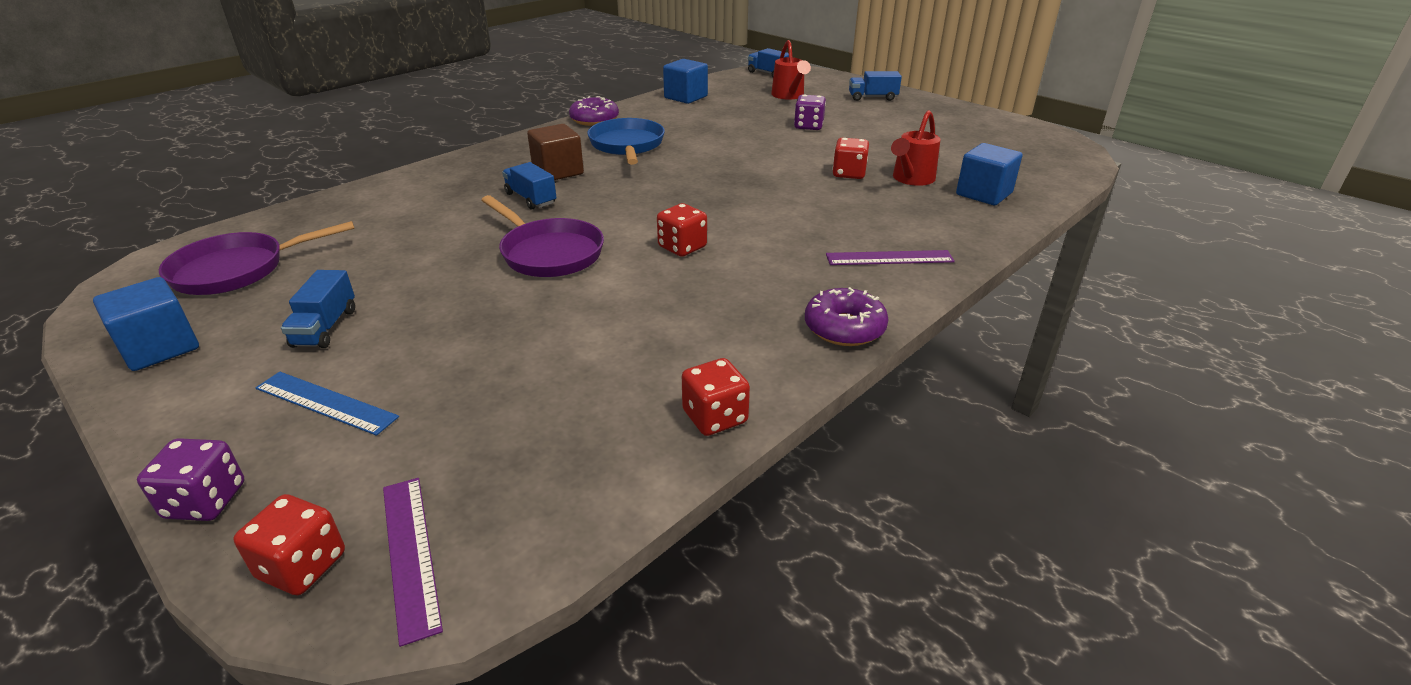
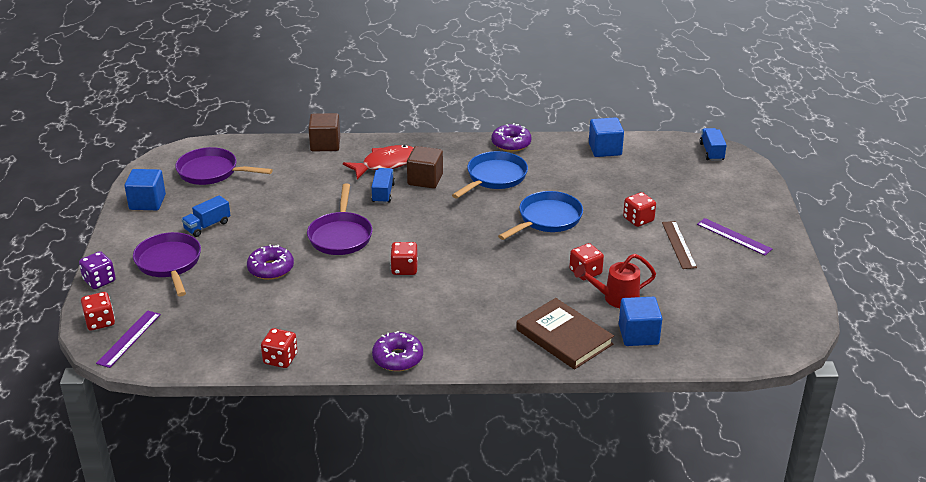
camera: 45 degrees right, 0 degrees up
(326, 402) = (169, 263): blue ruler -> purple pan
(377, 187) = (325, 144): none -> brown cube
(487, 176) = (385, 164): none -> red fish
(512, 326) = (271, 269): none -> purple donut
(737, 154) = (547, 219): none -> blue pan
(789, 96) = (682, 183): red watering can -> none
(808, 126) = (638, 219): purple dice -> red dice
(871, 129) = (678, 244): none -> brown ruler
(872, 98) = (743, 216): blue truck -> none
(889, 258) = (492, 338): purple ruler -> purple ruler (734, 236)
(940, 224) = (564, 337): none -> brown book

